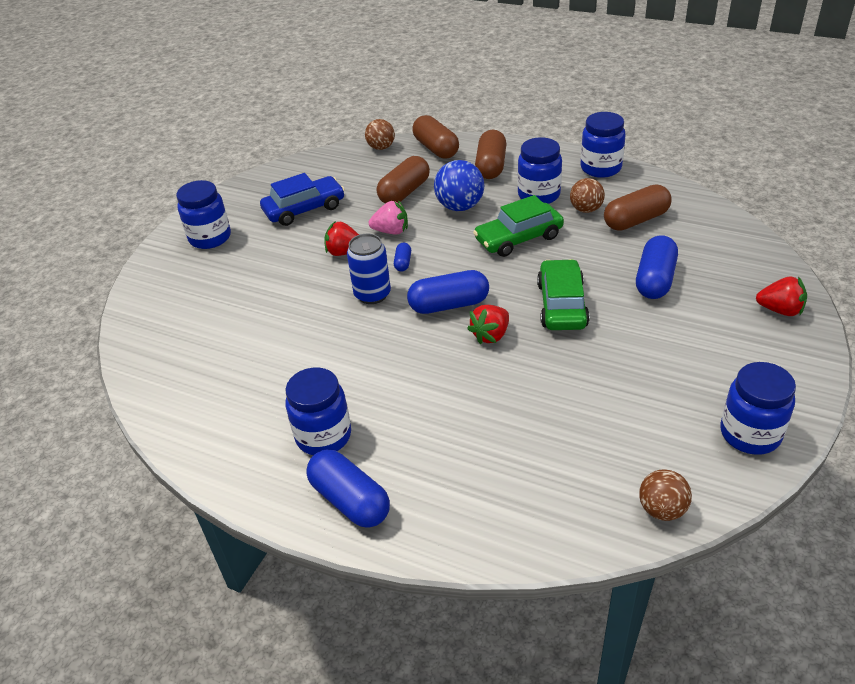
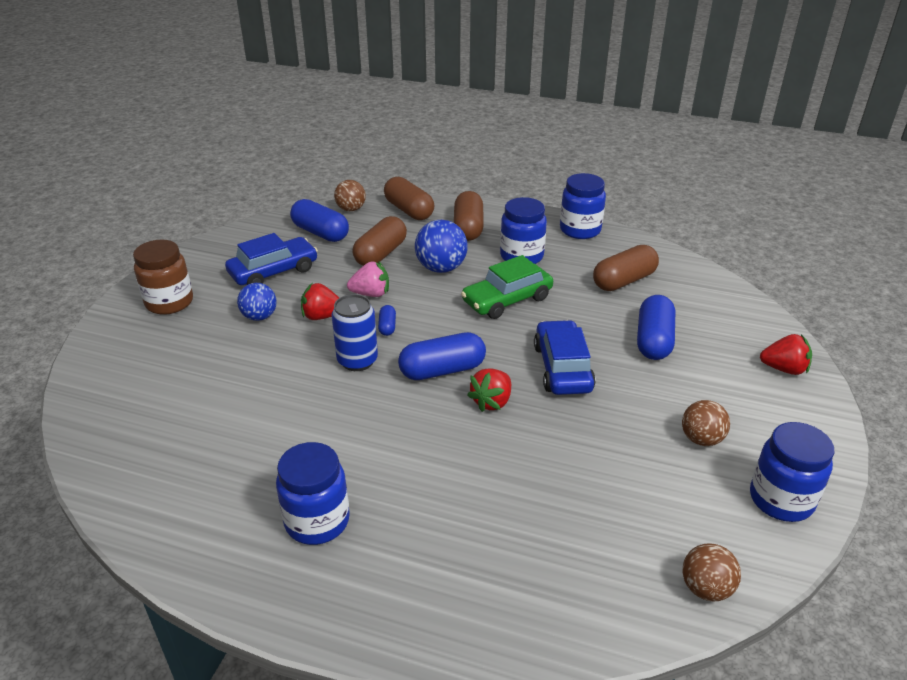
camera: 10 degrees left, 5 degrees down
(210, 238) = (169, 302): blue jar -> brown jar
(288, 252) = (259, 317): none -> blue ball
(350, 500) = (355, 596): blue capsule -> blue capsule (320, 233)
(562, 305) = (562, 368): green car -> blue car
(586, 209) = (572, 270): brown ball -> brown ball (701, 439)

